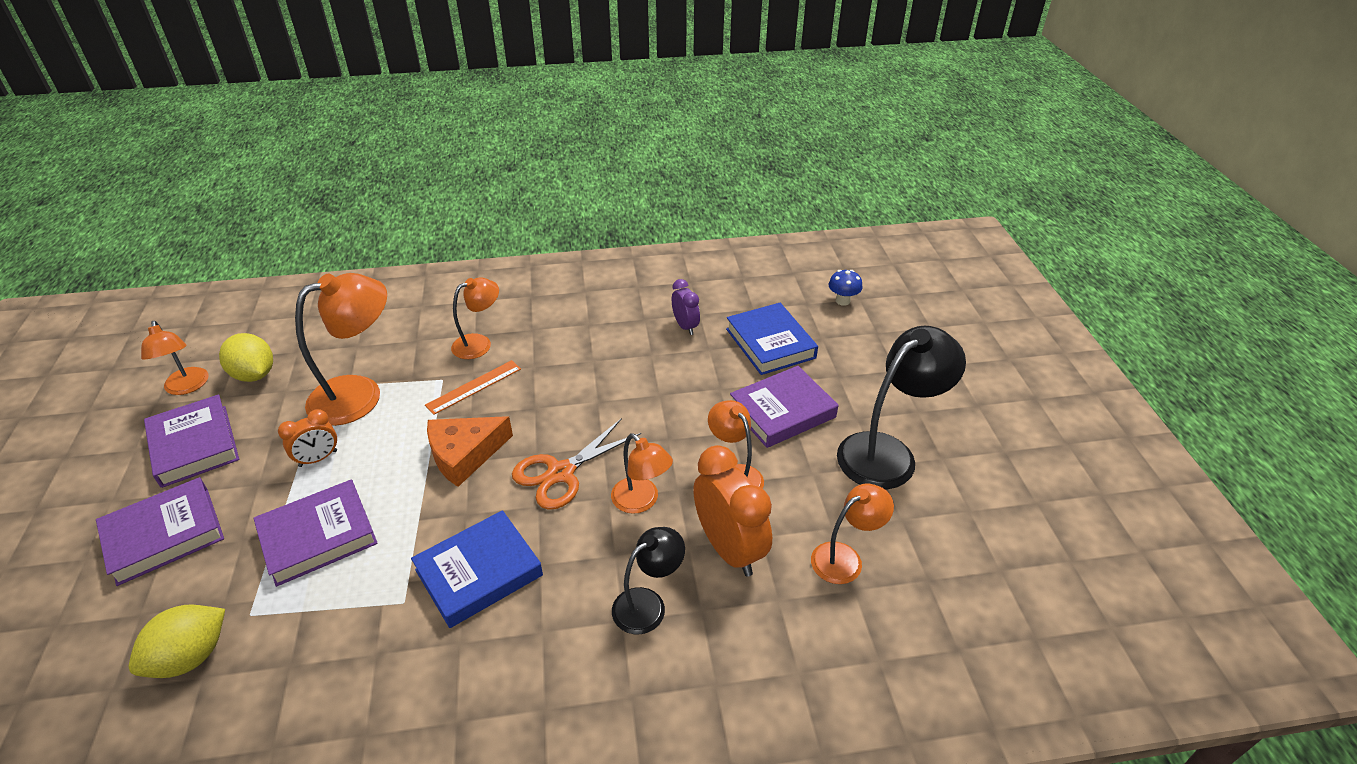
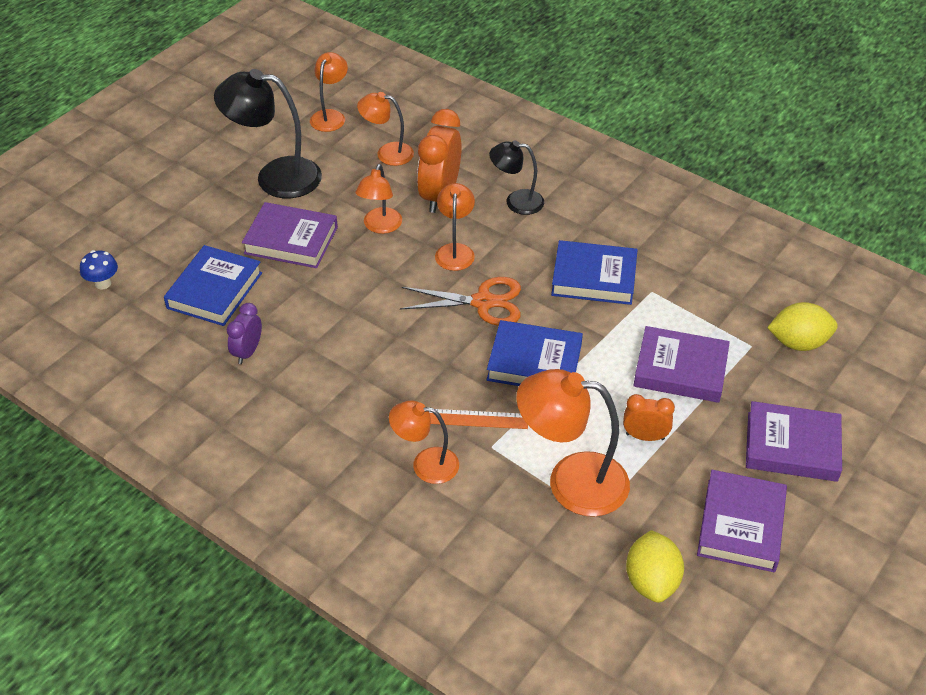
camera: 135 degrees left, 5 degrees up
(187, 387) = (723, 613): orange lamp -> orange lamp (330, 116)
(464, 454) = (534, 362): orange cheese -> blue book

